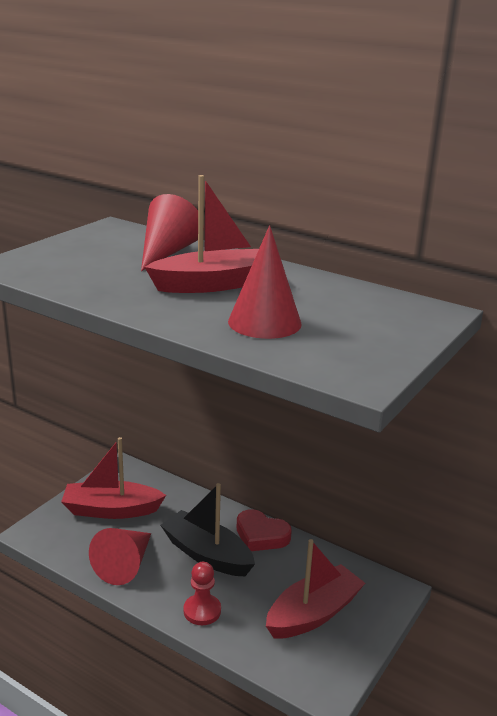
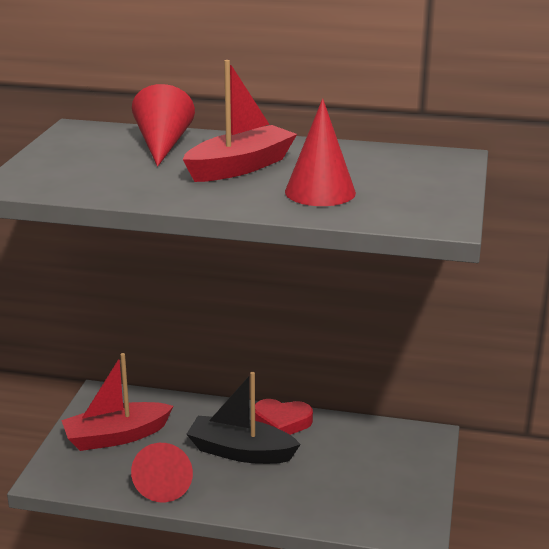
camera: 20 degrees left, 0 degrees up
(202, 611) = (268, 501): red pawn -> none
(313, 613) = (371, 475): red boat -> none

